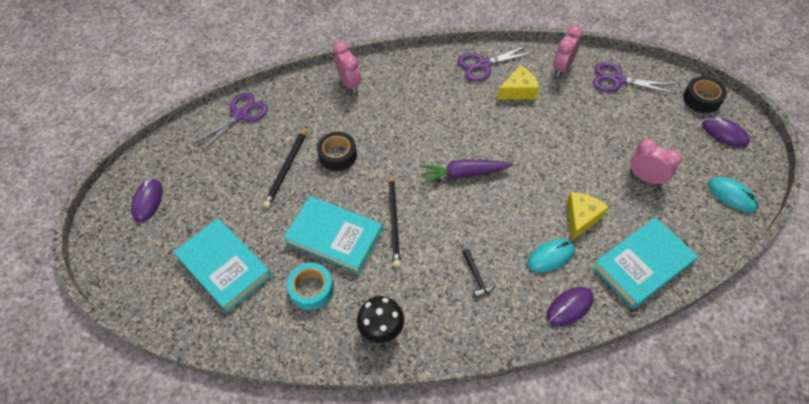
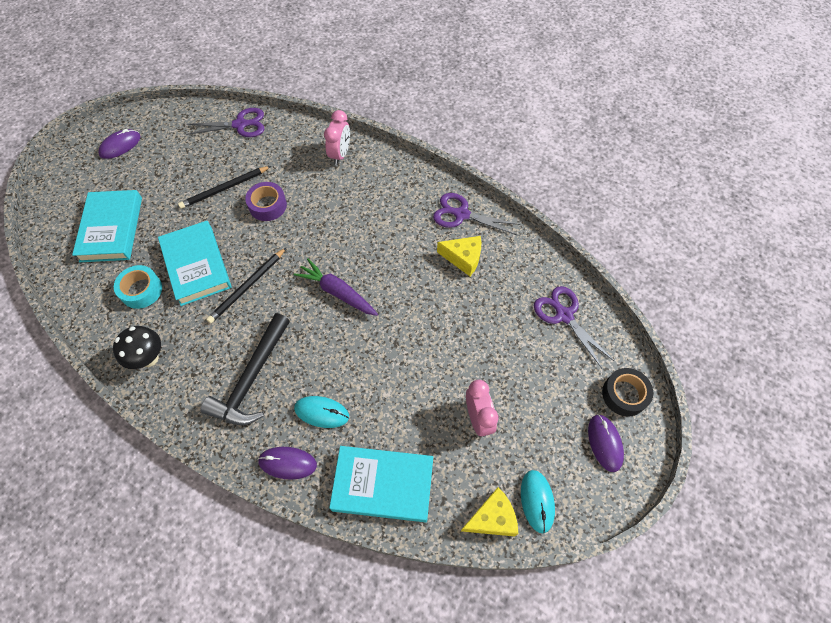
camera: 40 degrees right, 5 degrees up
(338, 155) = (267, 205): black tape -> purple tape
(476, 277) = (252, 378): black hammer -> black hammer, size x2.30
(562, 68) = (526, 266): pink clock -> none
(581, 218) = (383, 404): yellow cheese -> yellow cheese (492, 518)

